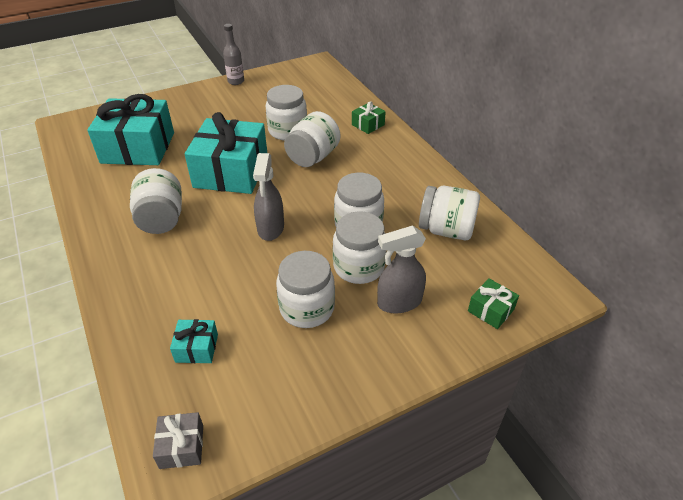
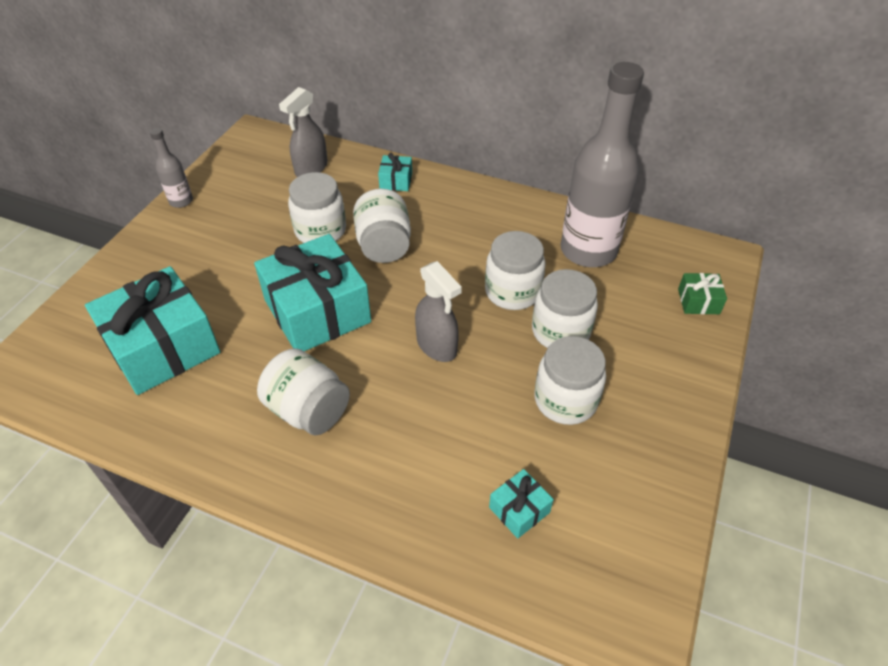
camera: 40 degrees left, 5 degrees up
(181, 446) = (620, 603): grey gift -> none
(368, 125) = (396, 181): green gift -> turquoise gift
(399, 302) = (629, 342): grey spray bottle -> grey spray bottle (311, 169)
(446, 230) = (588, 250): white jar -> grey bottle

